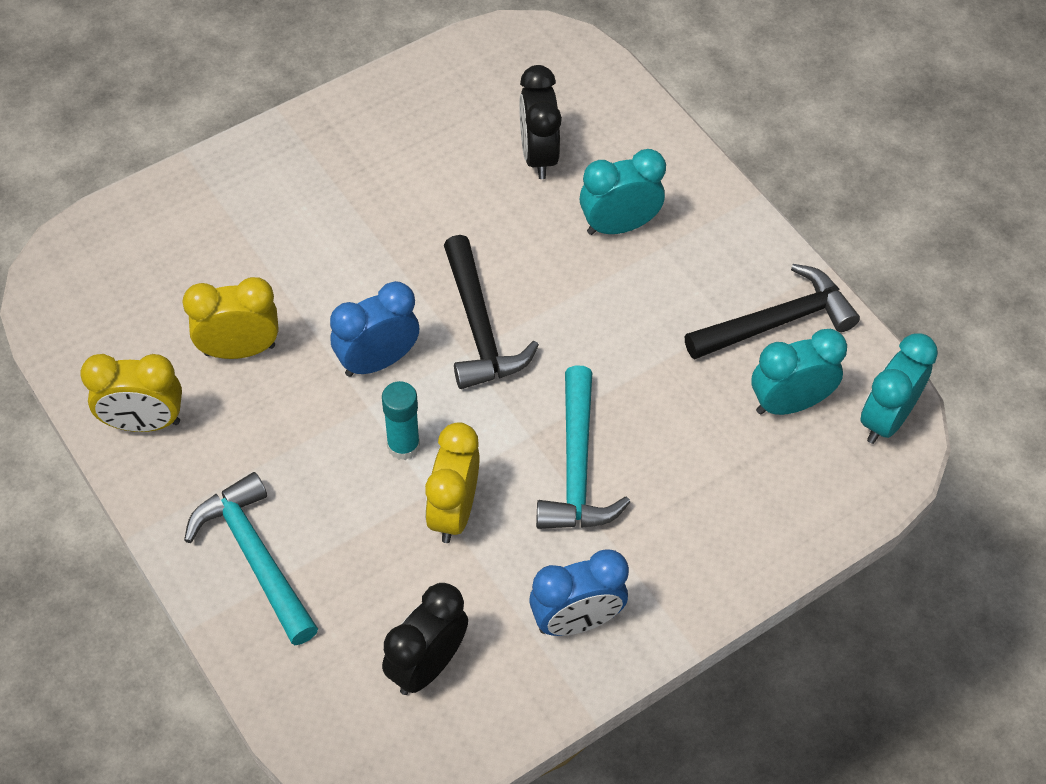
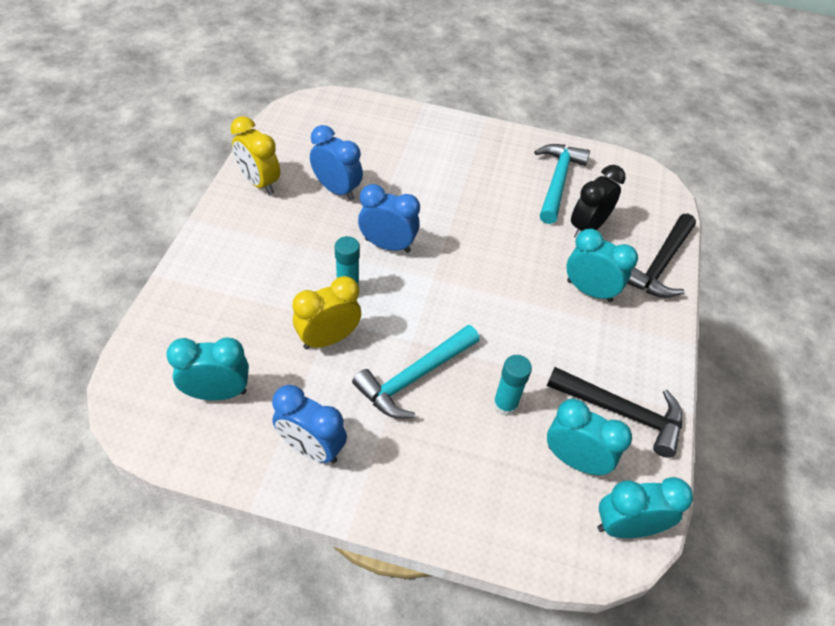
camera: 45 degrees right, 5 degrees down
(239, 350) = (336, 190): yellow clock -> blue clock
(255, 557) = (221, 273): turquoise hammer -> turquoise hammer (557, 181)
(427, 666) = (217, 393): black clock -> turquoise clock
(479, 327) = (454, 273): black hammer -> black hammer (660, 265)
(681, 412) = (505, 405): none -> turquoise glue stick

